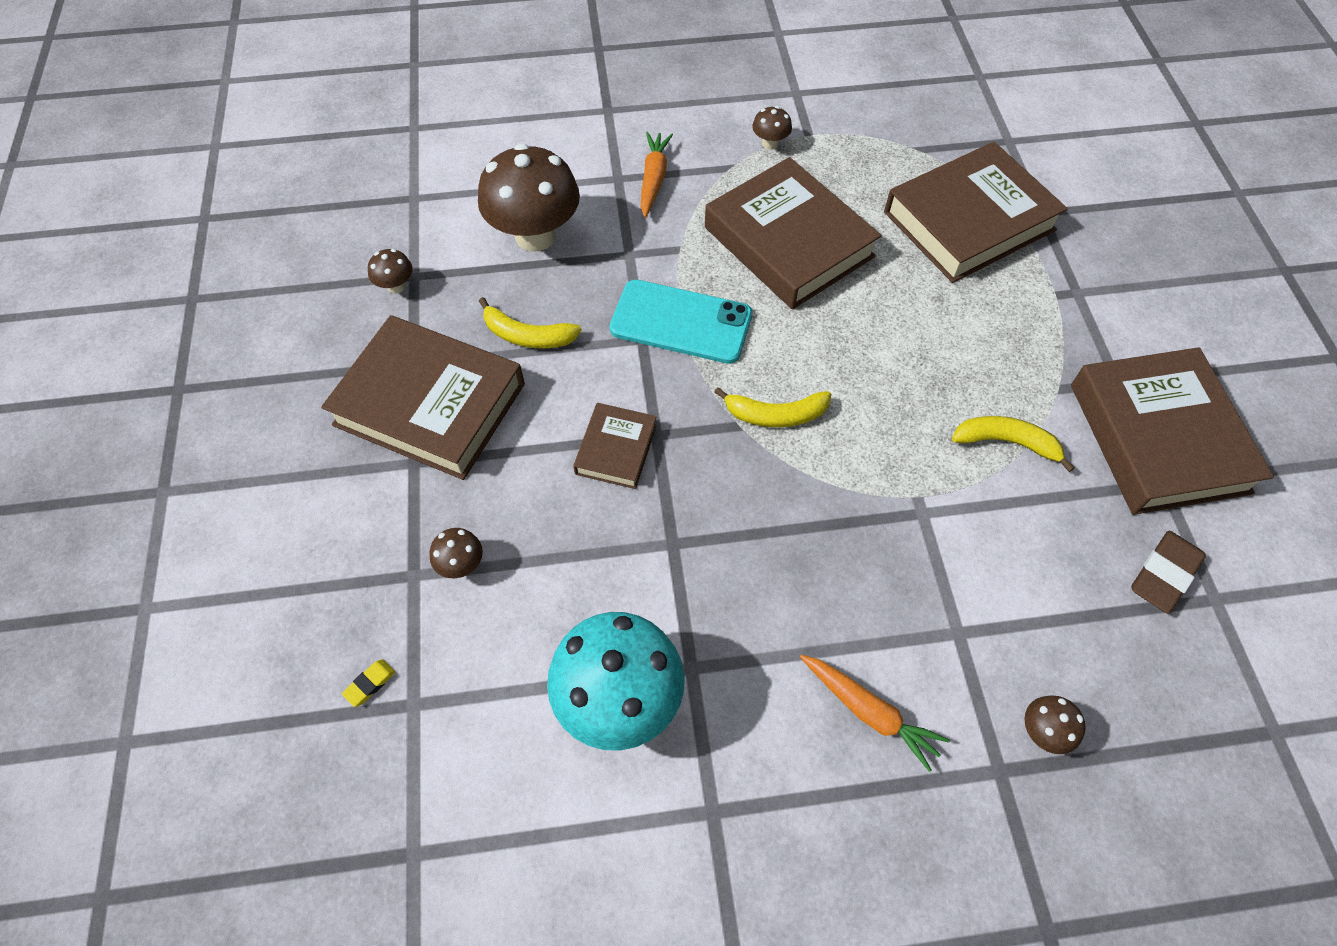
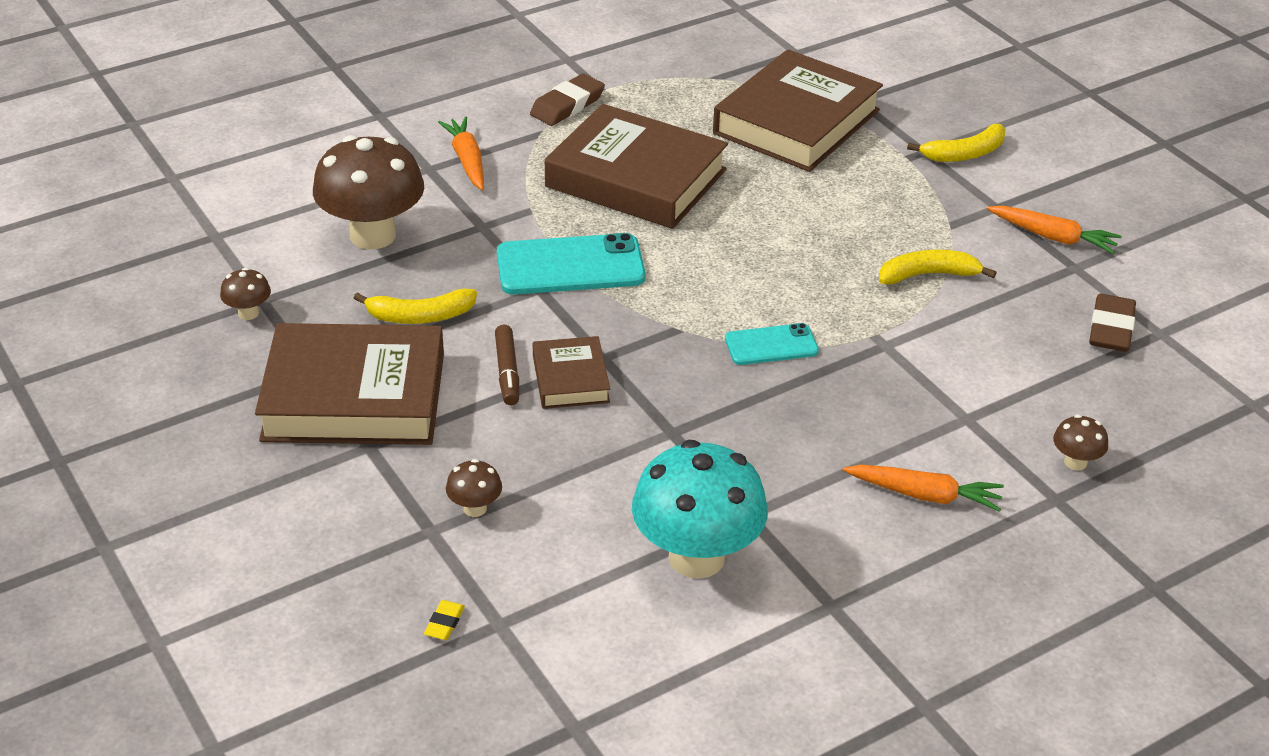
camera: 25 degrees left, 20 degrees down
(567, 422) = (507, 372): none -> brown marker
(770, 143) = (567, 105): brown mushroom -> brown eraser
(776, 415) = (708, 311): yellow banana -> yellow banana (965, 154)
(814, 474) = (771, 345): none -> turquoise phone
(1158, 438) = (1052, 237): brown book -> orange carrot

